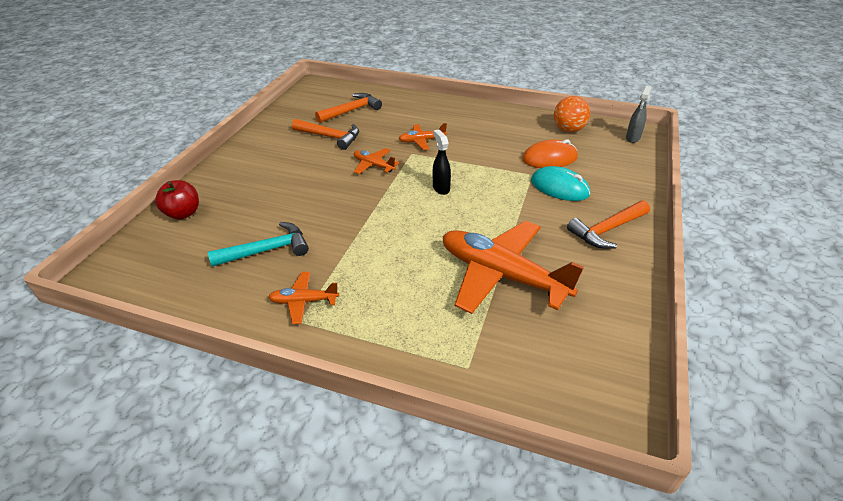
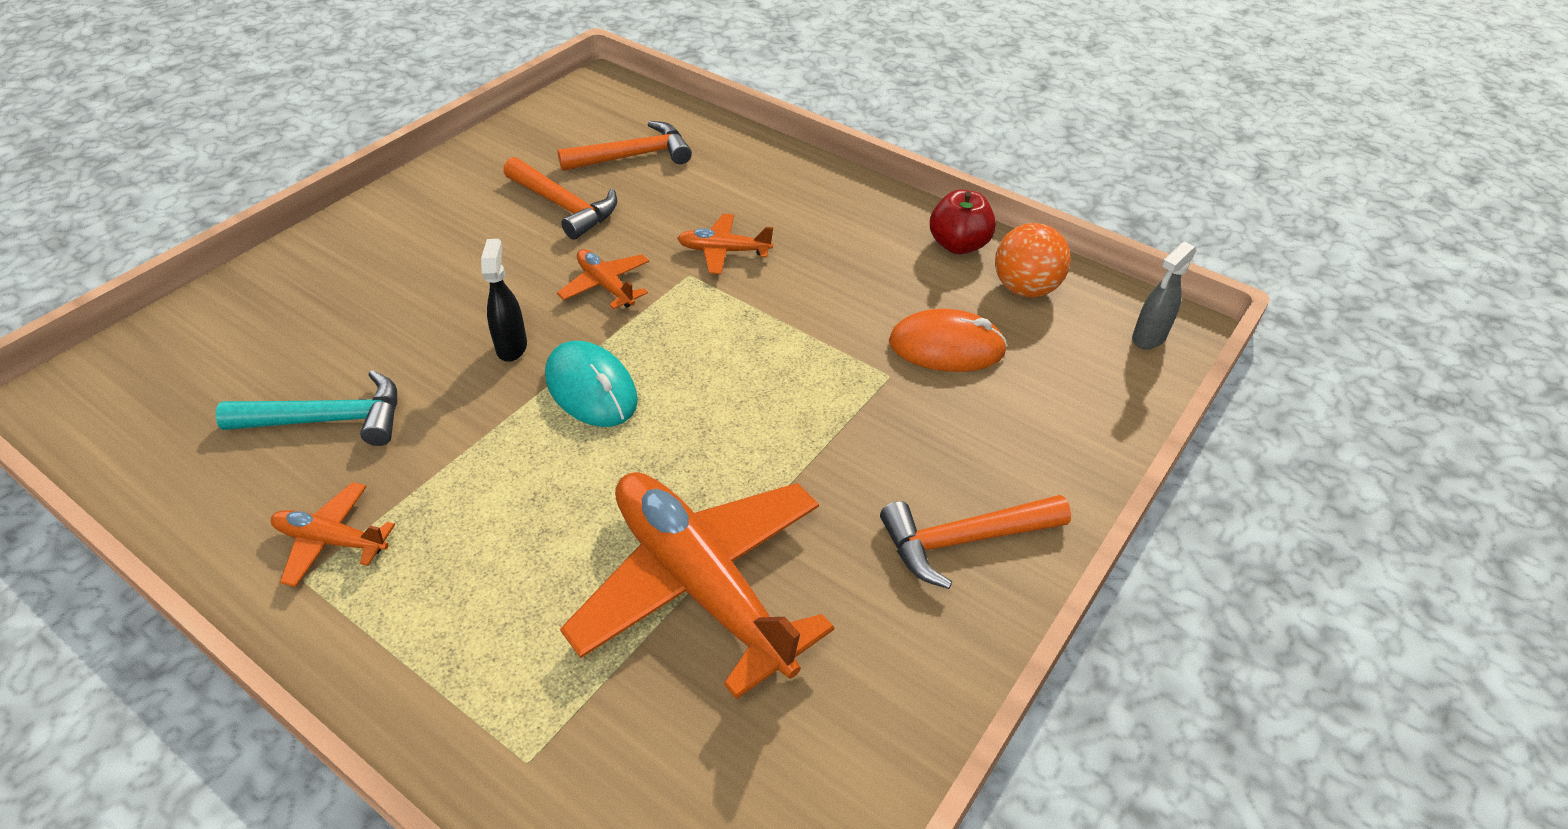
camera: 15 degrees right, 5 degrees up
(183, 213) = (238, 310): red apple -> red apple (958, 245)
(441, 188) = (699, 365): black spray bottle -> black spray bottle (512, 346)
(559, 187) = (926, 419): turquoise mouse -> turquoise mouse (591, 389)

